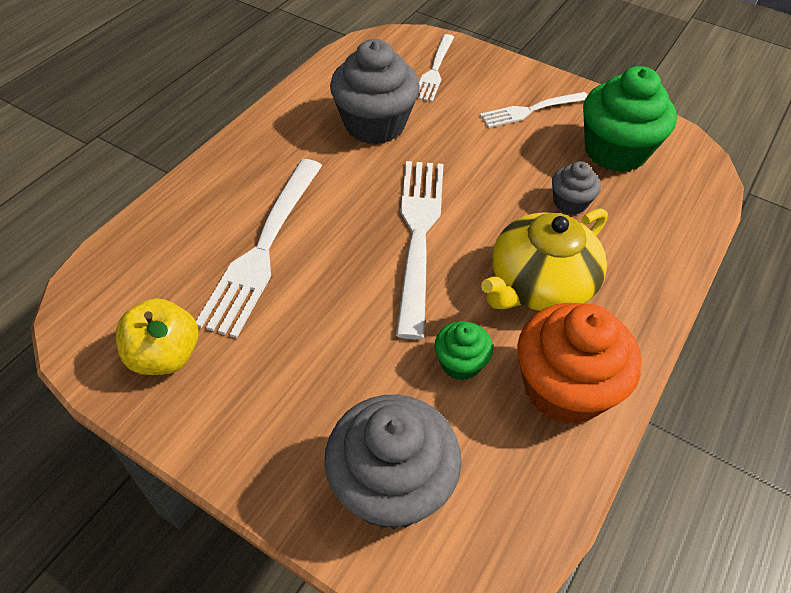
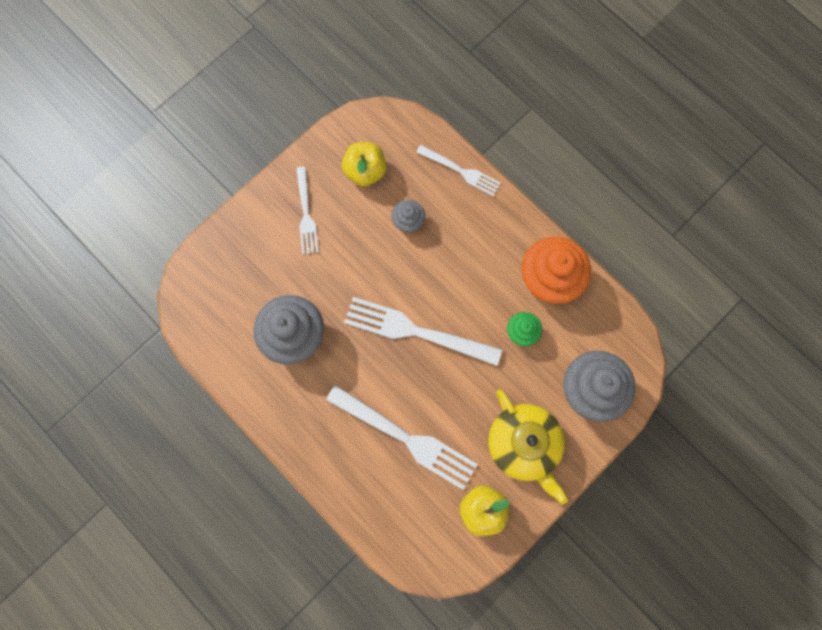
camera: 75 degrees left, 25 degrees up
(434, 70) = (237, 273): white fork -> white fork (461, 171)
(539, 284) = (473, 267): yellow teapot -> yellow teapot (524, 445)
(615, 151) = (365, 171): green cupcake -> yellow apple

